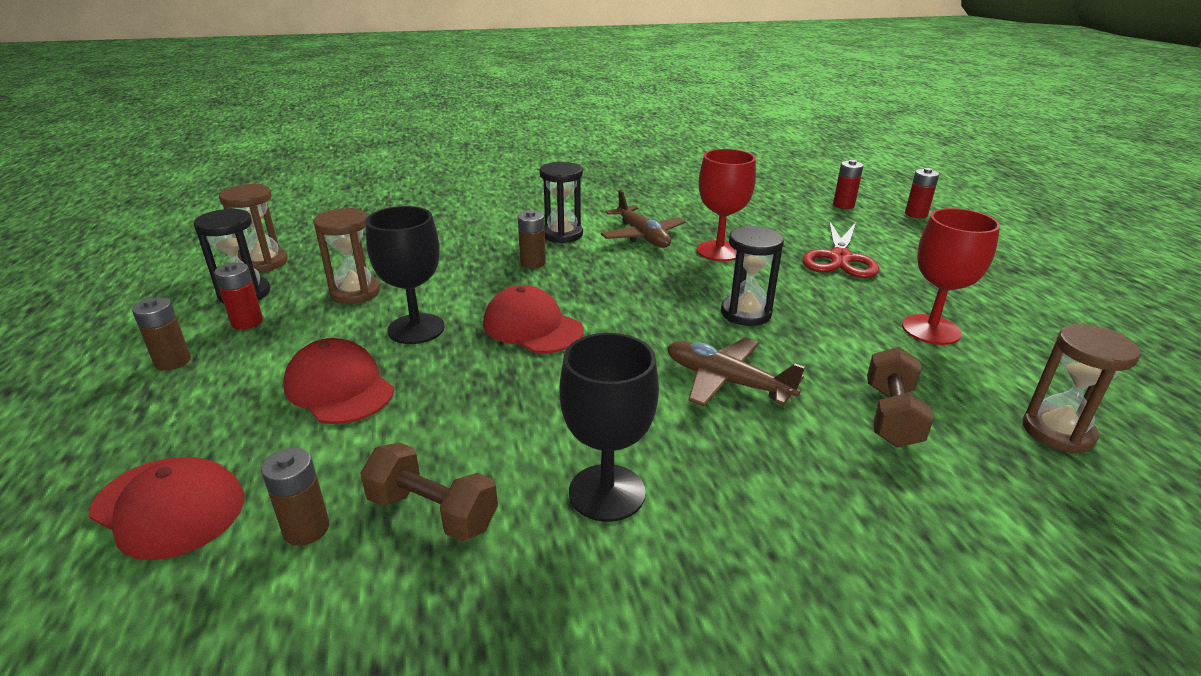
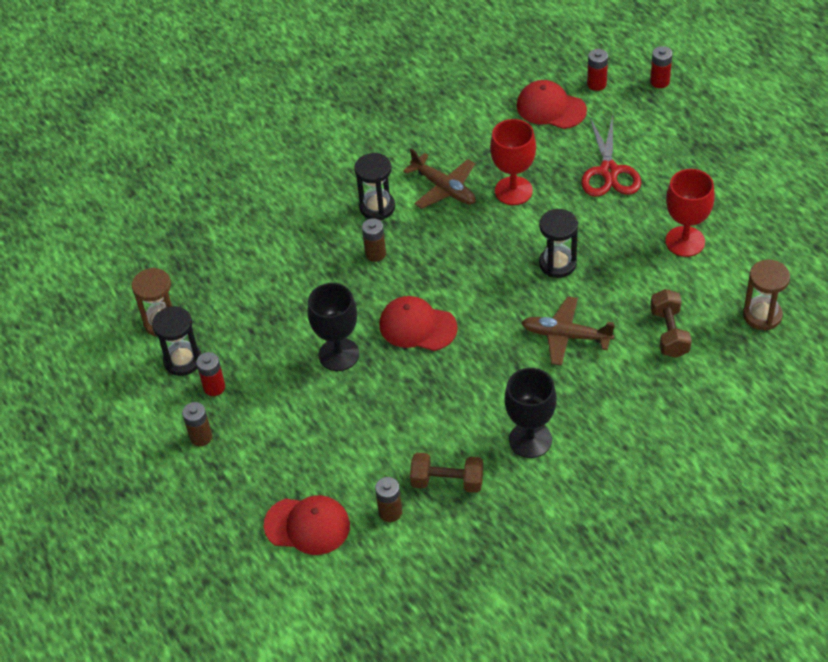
camera: 15 degrees left, 20 degrees up
(339, 388) = (329, 421): red cap -> red cap (550, 108)
(355, 293) = (265, 332): brown hourglass -> none

